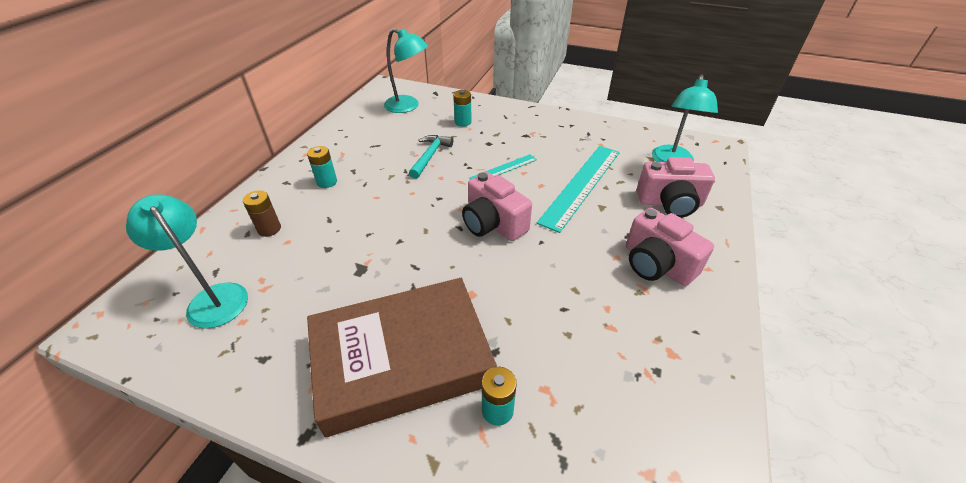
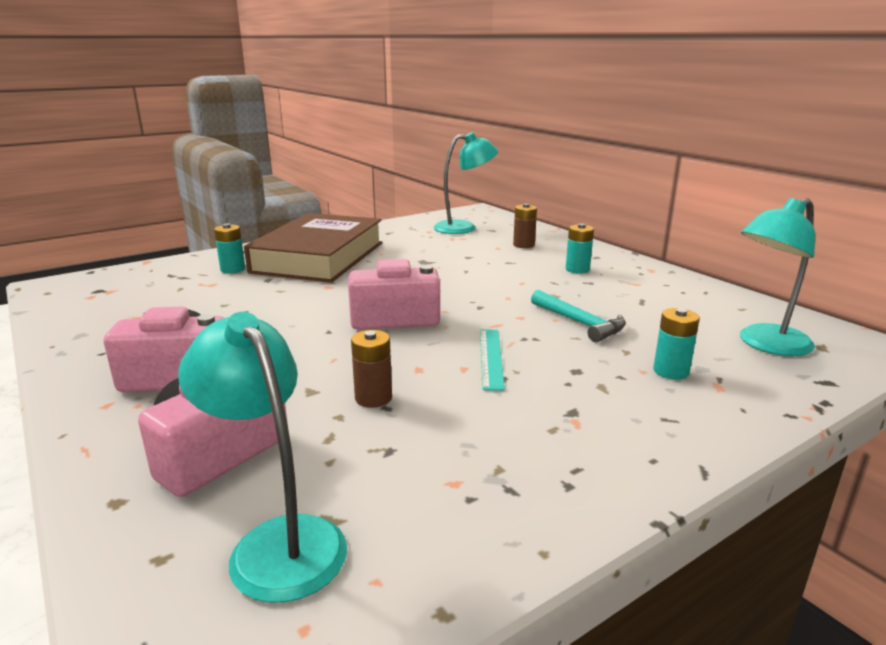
camera: 125 degrees right, 20 degrees down
(581, 185) = (373, 398): turquoise ruler -> brown battery

